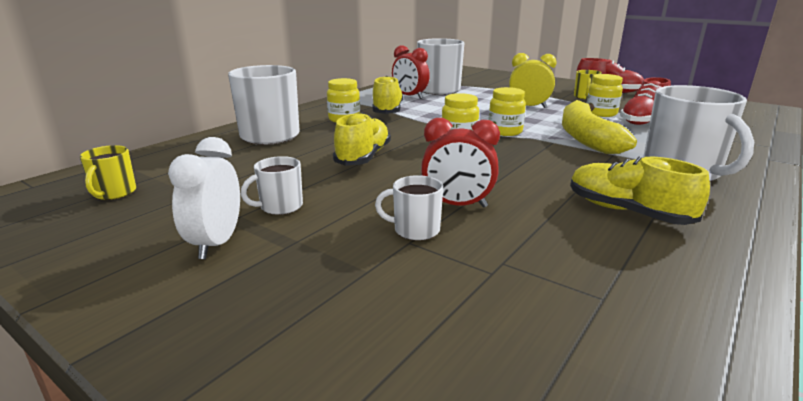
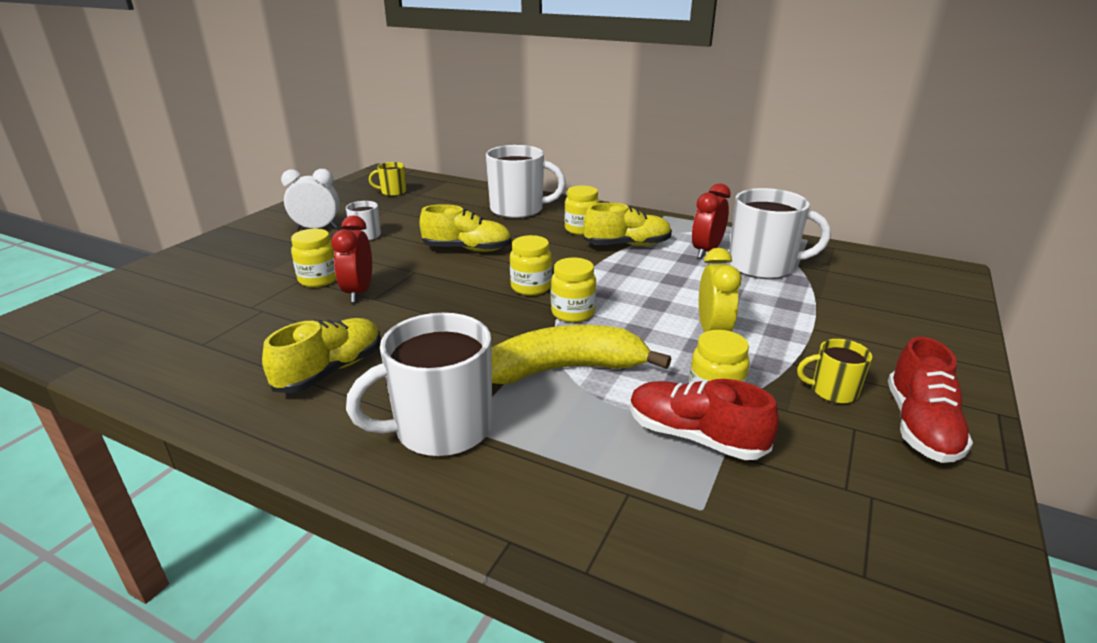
camera: 80 degrees right, 5 degrees up
(415, 230) = (319, 279): white mug -> yellow jar

